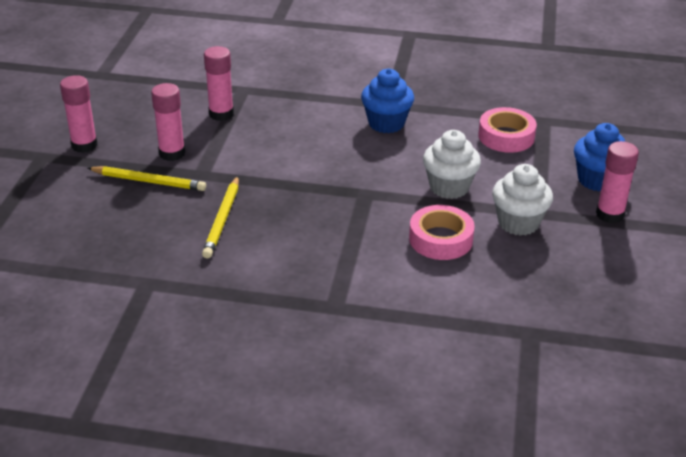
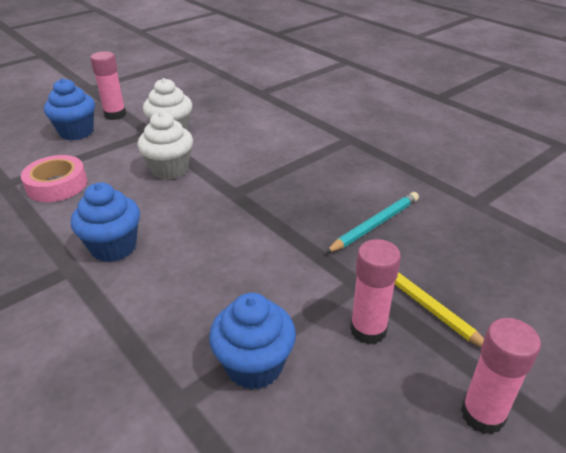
camera: 140 degrees left, 0 degrees up
(221, 114) = (254, 366): pink glue stick -> blue cupcake
(222, 220) = (375, 224): yellow pencil -> turquoise pencil
(440, 239) = (233, 143): pink tape -> none

